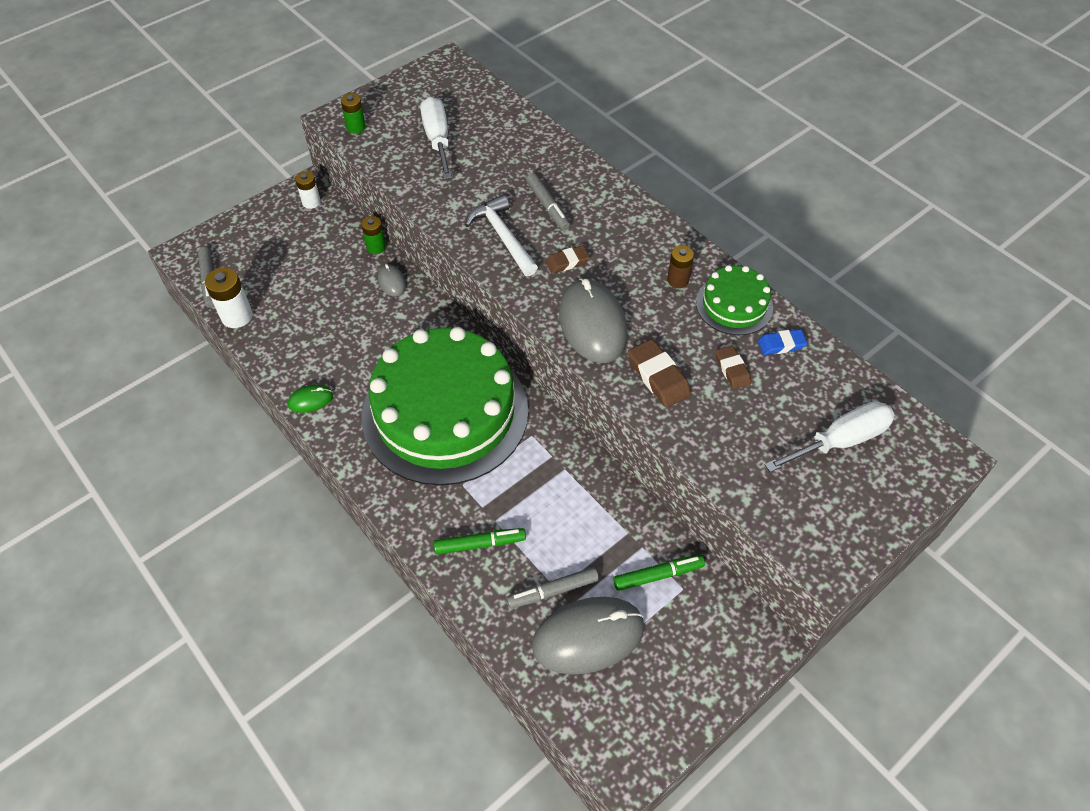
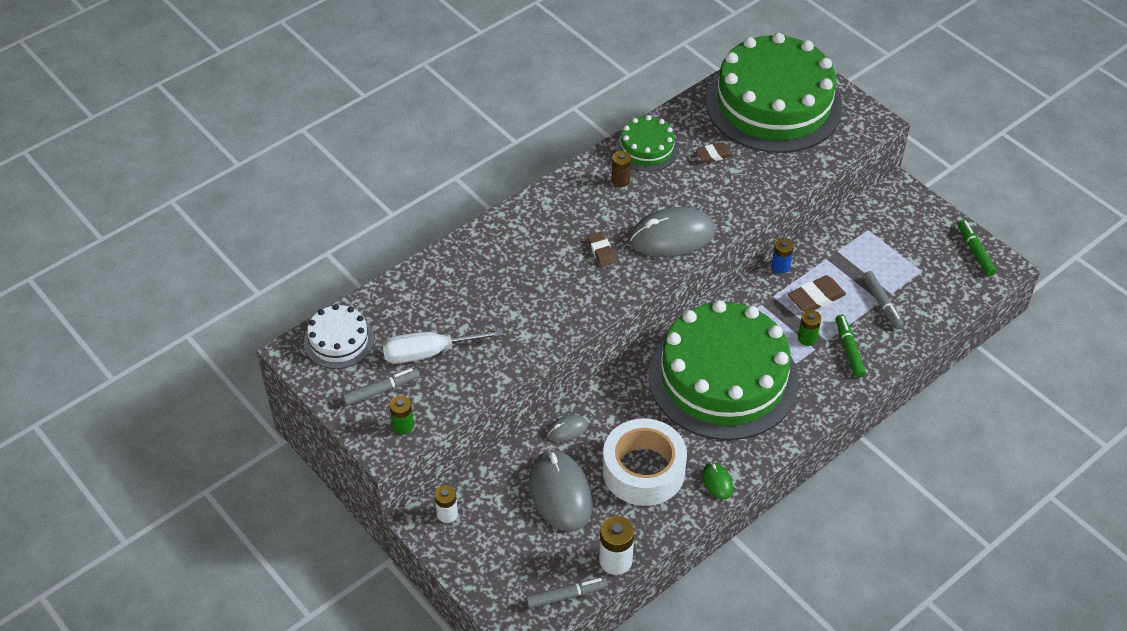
camera: 90 degrees left, 5 degrees down
(335, 340) = (643, 470): none -> white tape
(376, 247) = (518, 447): green battery -> green battery (807, 338)
(457, 85) = (339, 340): none -> white cake
(502, 237) = (570, 297): white hammer -> none
(548, 206) = (529, 265): grey marker -> grey marker (381, 390)
(588, 637) = (914, 284): grey mouse -> grey mouse (560, 493)
(612, 480) = (780, 266): none -> blue battery
(658, 377) = (724, 198): brown eraser -> brown eraser (816, 297)
(658, 575) = (859, 243): green marker -> green marker (975, 251)
(781, 344) = (686, 125): blue eraser -> none
(840, 441) = (773, 104): white screwdriver -> green cake

